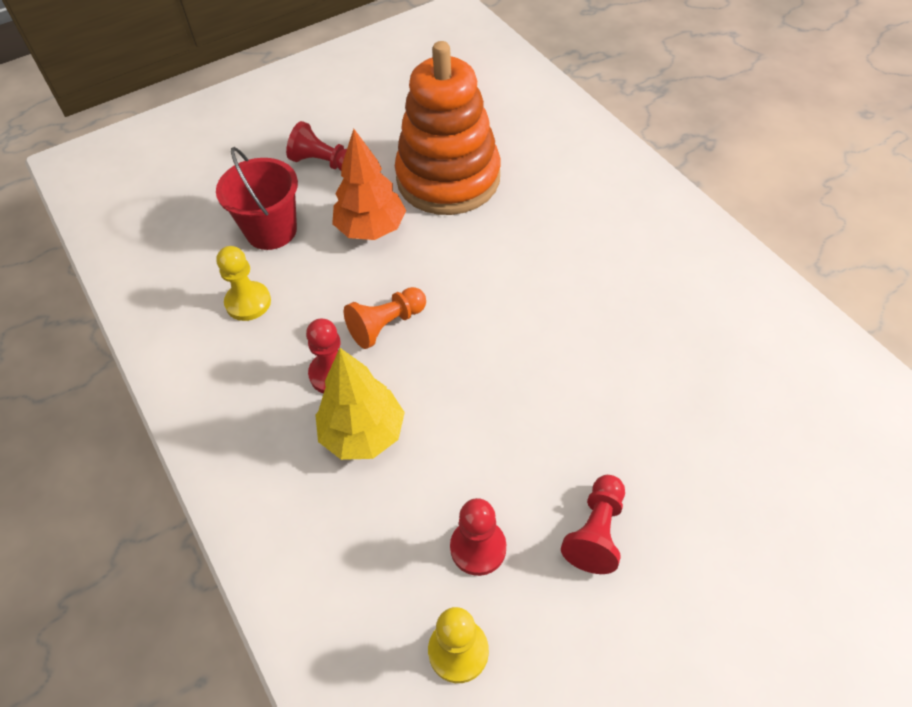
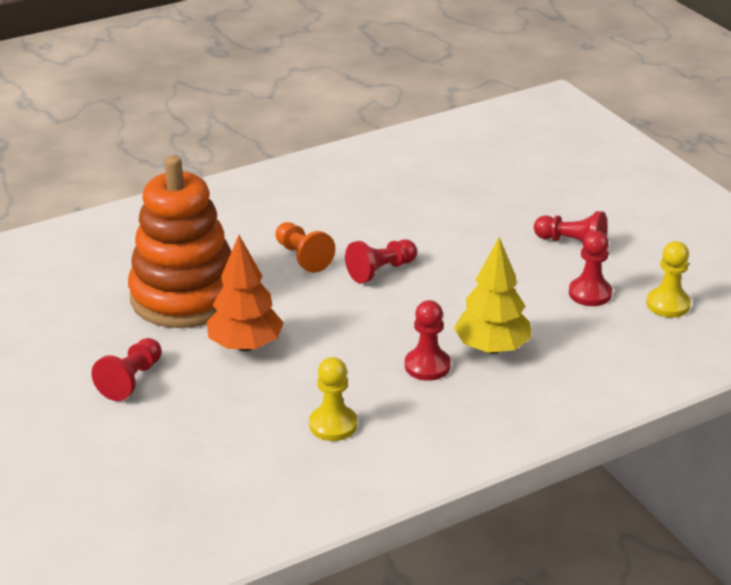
camera: 90 degrees left, 20 degrees down
(271, 230) = (231, 414): red bucket -> none
(386, 325) = (373, 336): orange pawn -> orange pawn (303, 257)
(507, 325) = (381, 271): none -> red pawn

